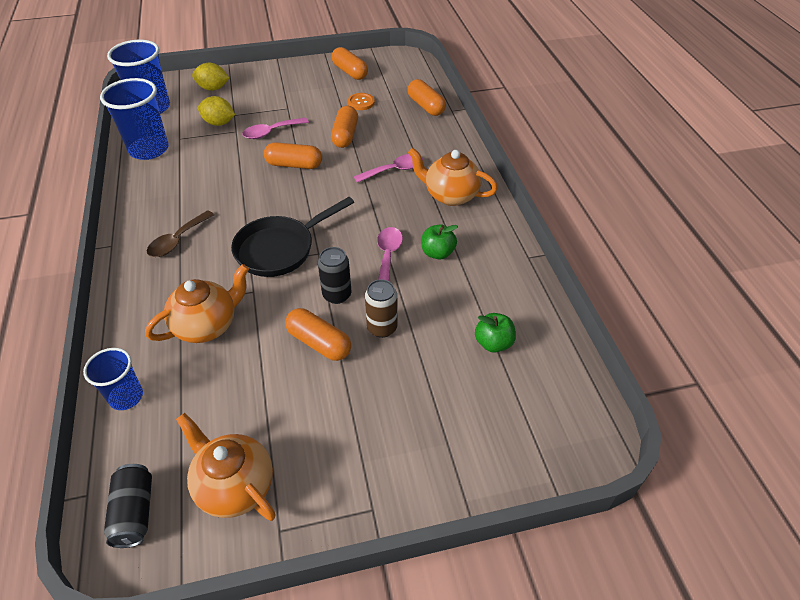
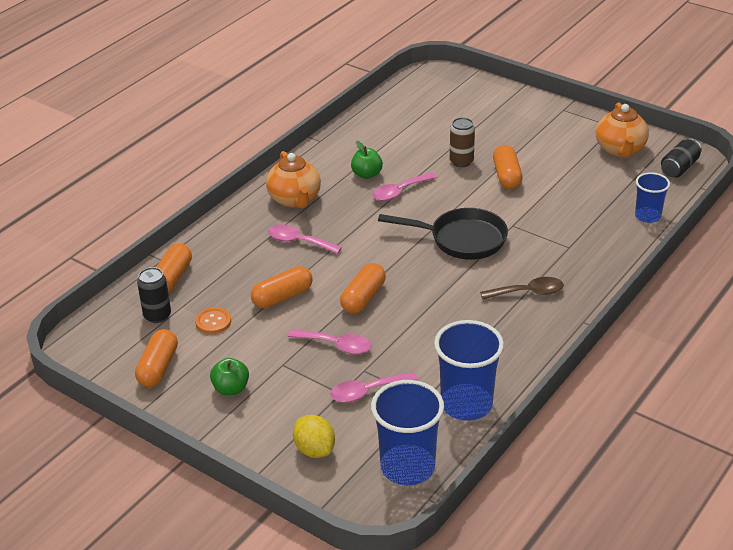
camera: 130 degrees left, 10 degrees down
(207, 325) = (564, 224): orange teapot -> none
(219, 123) = (367, 392): yellow lemon -> pink spoon
(294, 165) = (363, 298): orange capsule -> orange capsule turned 60 degrees clockwise
(337, 295) = (463, 191): black can -> black can (157, 316)
(493, 343) = (413, 122): green apple -> green apple (231, 389)

